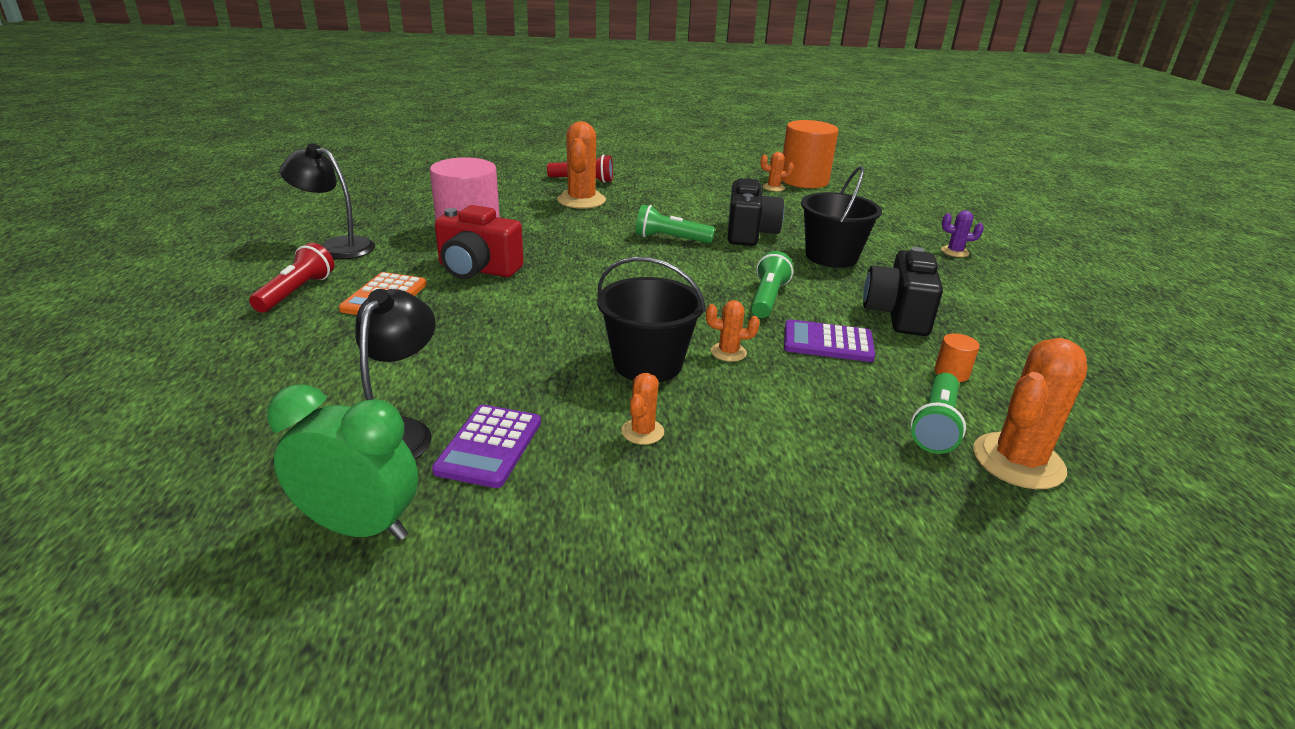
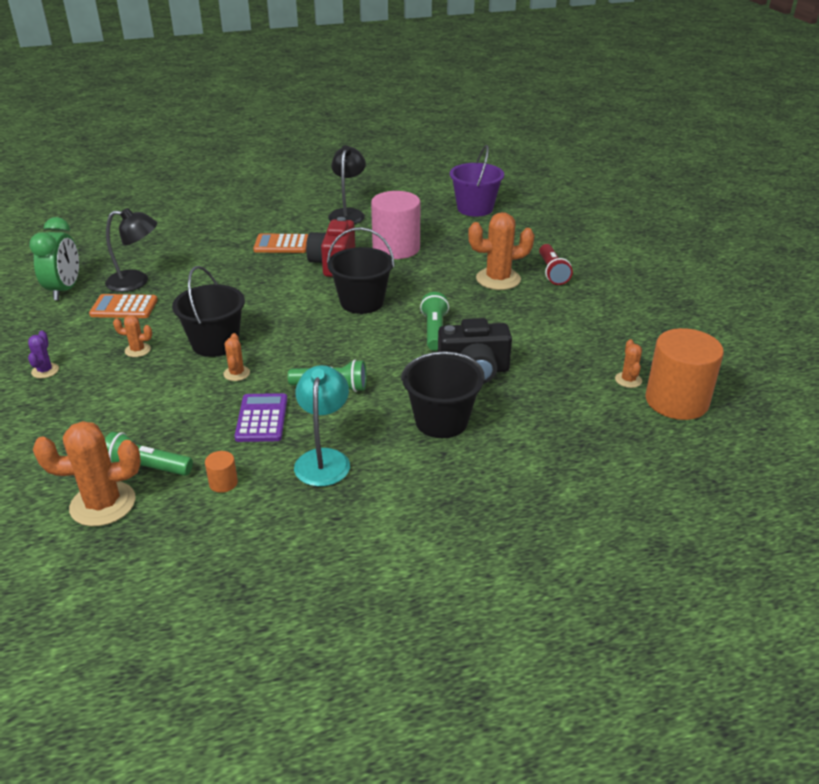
camera: 80 degrees right, 5 degrees up
(297, 292) = (279, 220): red flashlight -> none
(408, 186) = (475, 208): none -> purple bucket
(489, 446) = (124, 307): purple calculator -> orange calculator
(590, 264) = (362, 302): none -> black bucket
(898, 314) = (324, 459): black camera -> turquoise lamp
(955, 252) = (505, 513): purple cactus -> purple cactus (45, 371)
(1018, 461) = (103, 504): orange cactus -> orange cactus turned 45 degrees counterclockwise

